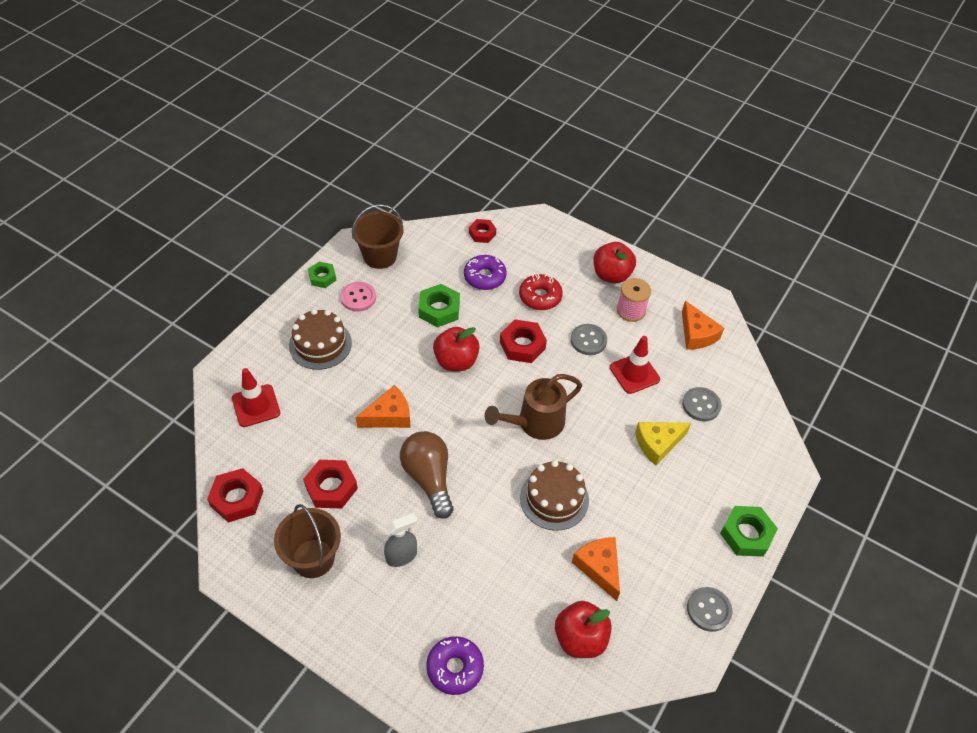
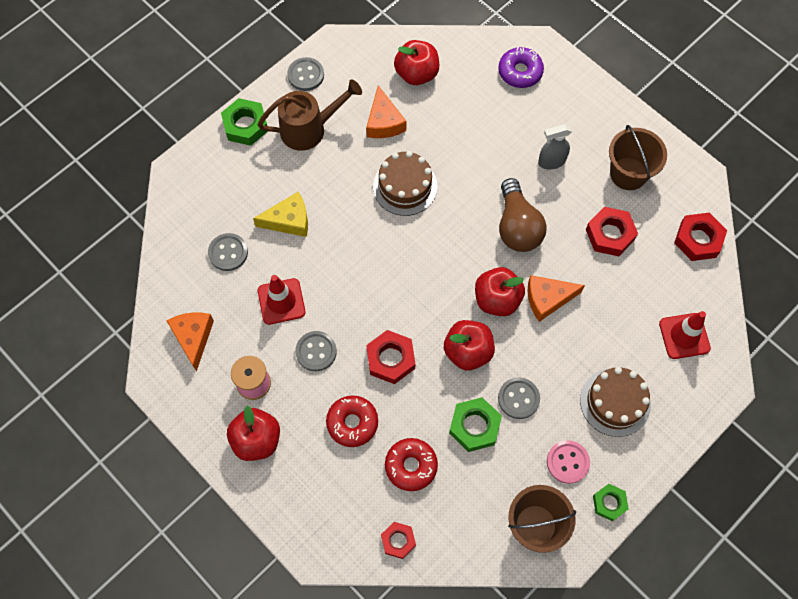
camera: 165 degrees left, 15 degrees up
(405, 334) = (518, 398): none -> grey button
(437, 407) = (497, 300): none -> red apple
(484, 277) = (411, 466): purple donut -> red donut
(534, 423) = (402, 264): brown watering can -> brown watering can (310, 128)

